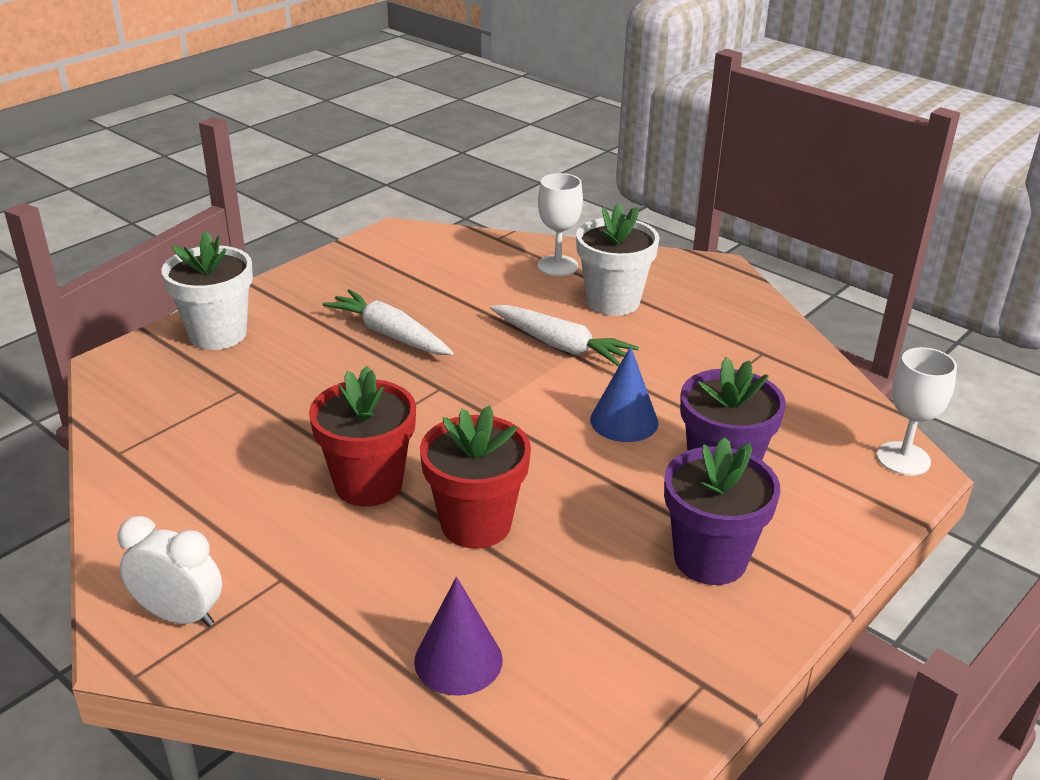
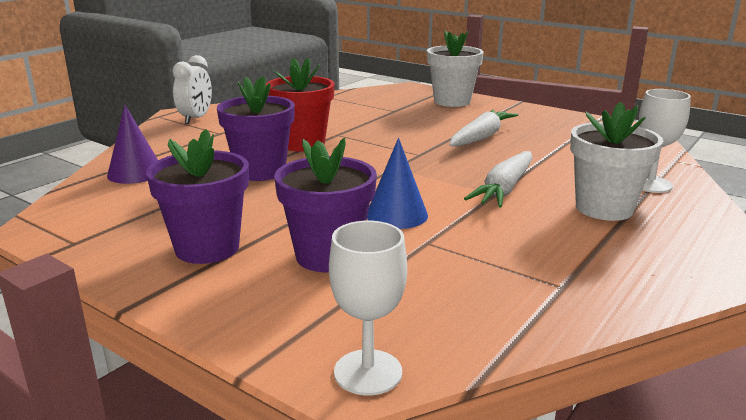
camera: 85 degrees right, 10 degrees down
(476, 524) = (260, 171): red flower pot -> purple flower pot

